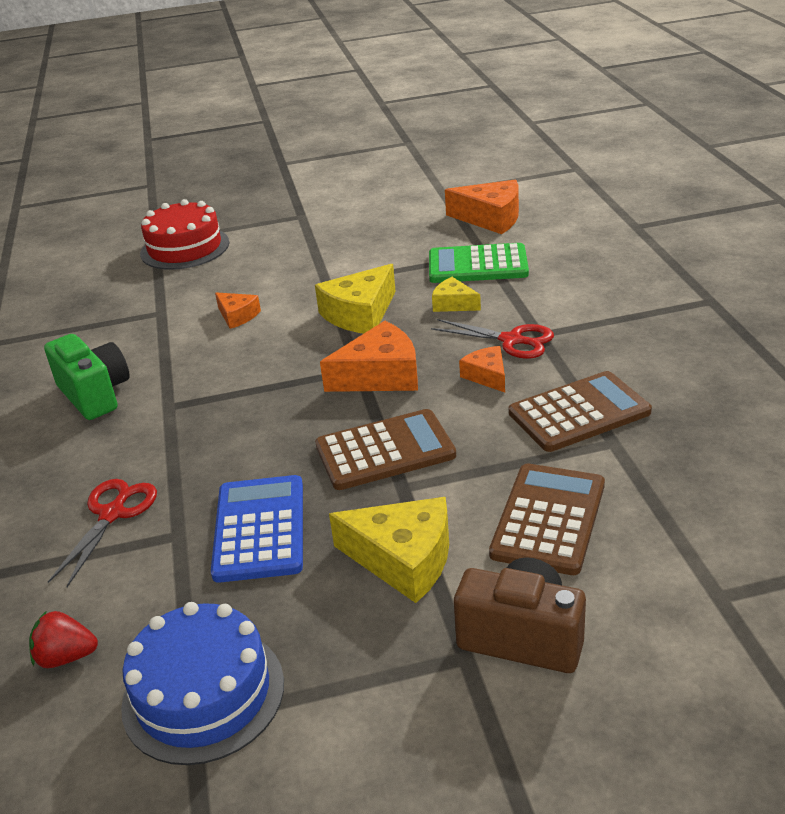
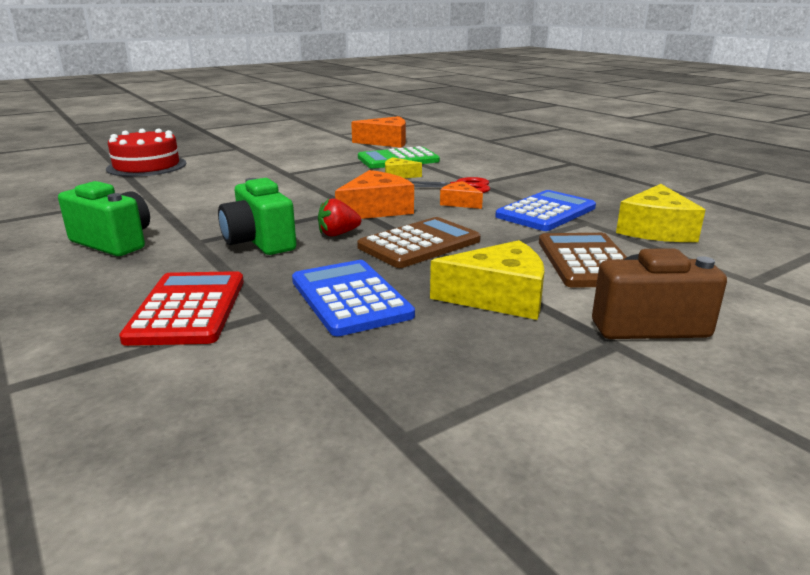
camera: 25 degrees left, 10 degrees down
(66, 657) = (209, 418): red strawberry -> red strawberry (338, 234)
(113, 514) = (188, 309): red scissors -> red calculator
(203, 694) = (395, 415): blue cake -> none
(225, 418) = (259, 242): none -> green camera
(237, 316) = (223, 193): orange cheese -> none
(360, 314) = (329, 184): yellow cheese -> yellow cheese (656, 230)
(579, 413) = (546, 212): brown calculator -> blue calculator

